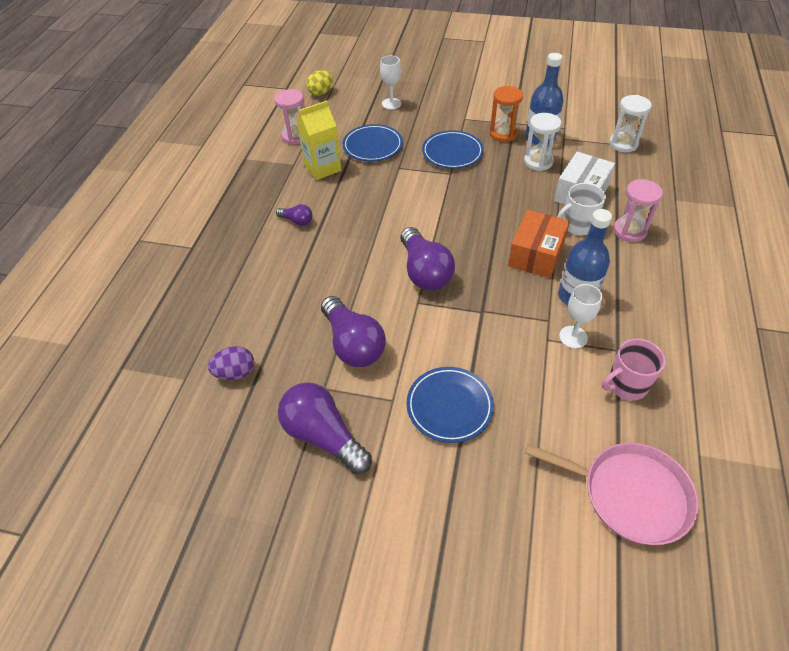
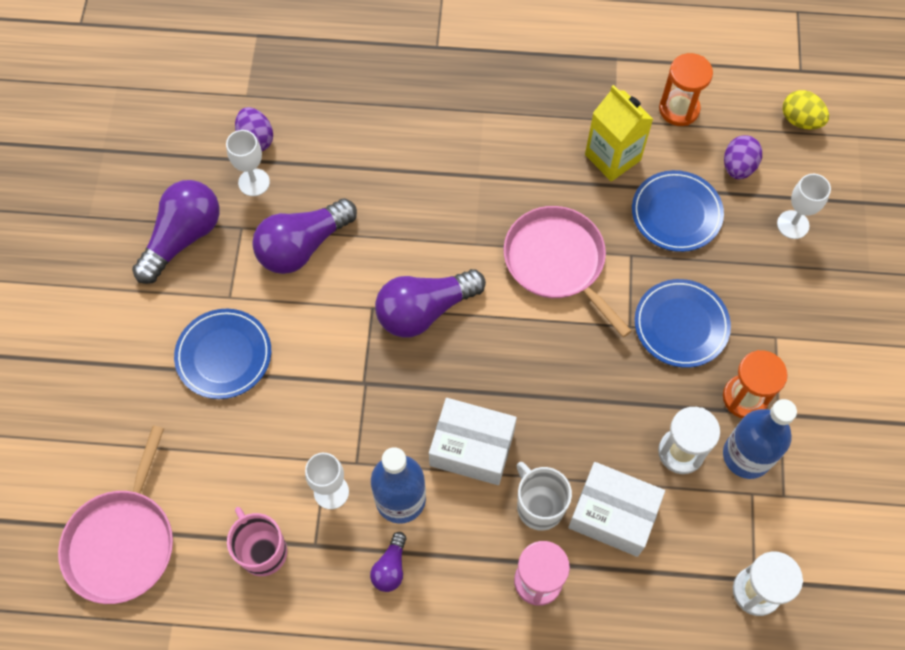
camera: 80 degrees right, 15 degrees up
(280, 376) = (254, 182): none -> white goblet
(295, 136) = (679, 109): pink hourglass -> orange hourglass
(297, 221) = (499, 148): purple light bulb -> purple light bulb (390, 567)
(346, 118) = (738, 167): none -> purple egg
(397, 200) = (557, 262): none -> pink pan
(536, 255) = (472, 448): orange box -> white box

